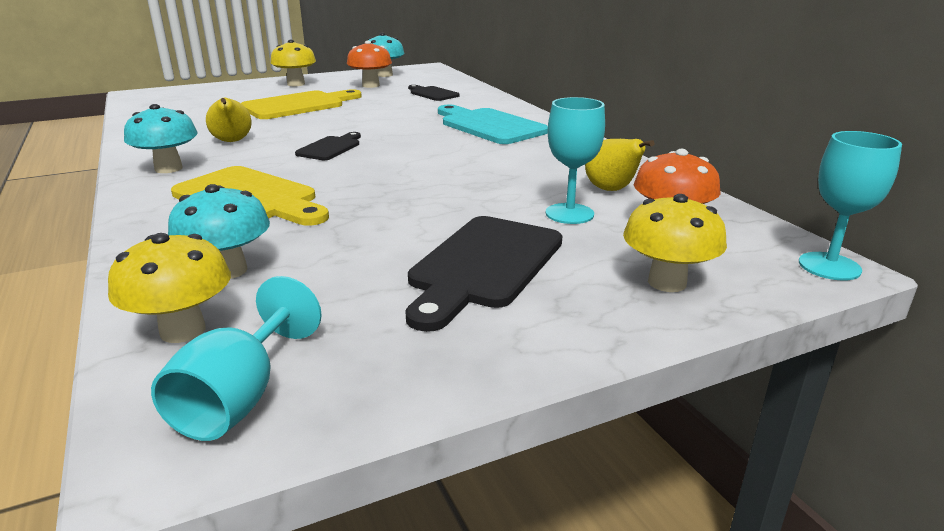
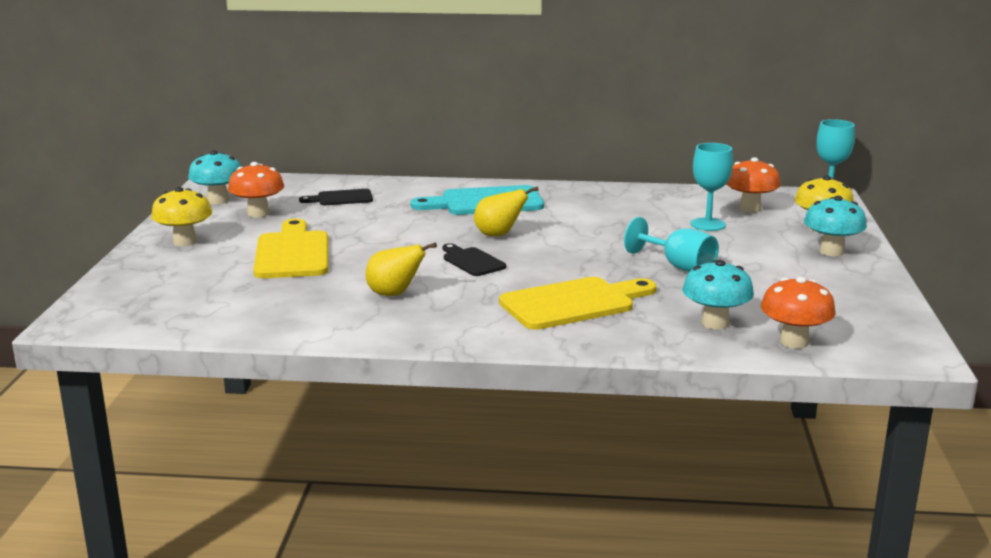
camera: 60 degrees left, 5 degrees down
(168, 168) = (451, 326): turquoise mushroom -> turquoise mushroom (831, 251)
(183, 330) = (794, 342): yellow mushroom -> orange mushroom
(239, 398) = (877, 335): turquoise goblet -> turquoise goblet (678, 266)
(484, 265) = (766, 260): black cutting board -> none
(611, 190) = (678, 205): yellow pear -> yellow pear (499, 235)

